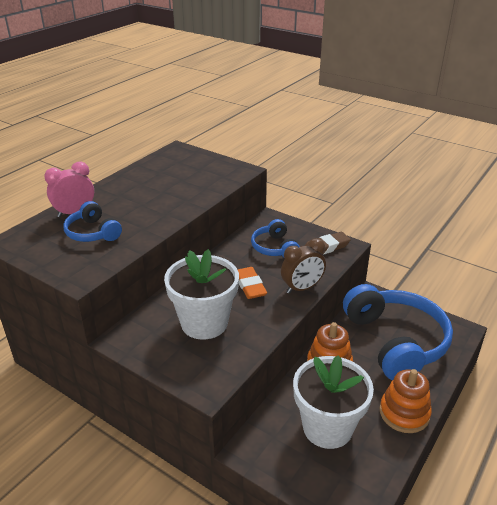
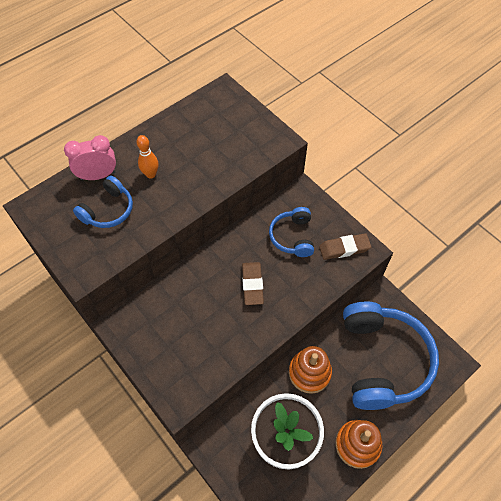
camera: 15 degrees right, 25 degrees up
(92, 233) = (108, 210): blue headphones -> blue headphones turned 120 degrees counterclockwise
(128, 205) = (151, 174): none -> orange bowling pin
(204, 323) = (197, 323): white flower pot -> none
(250, 286) = (252, 285): orange eraser -> brown eraser
(302, 288) = (301, 300): brown clock -> none

